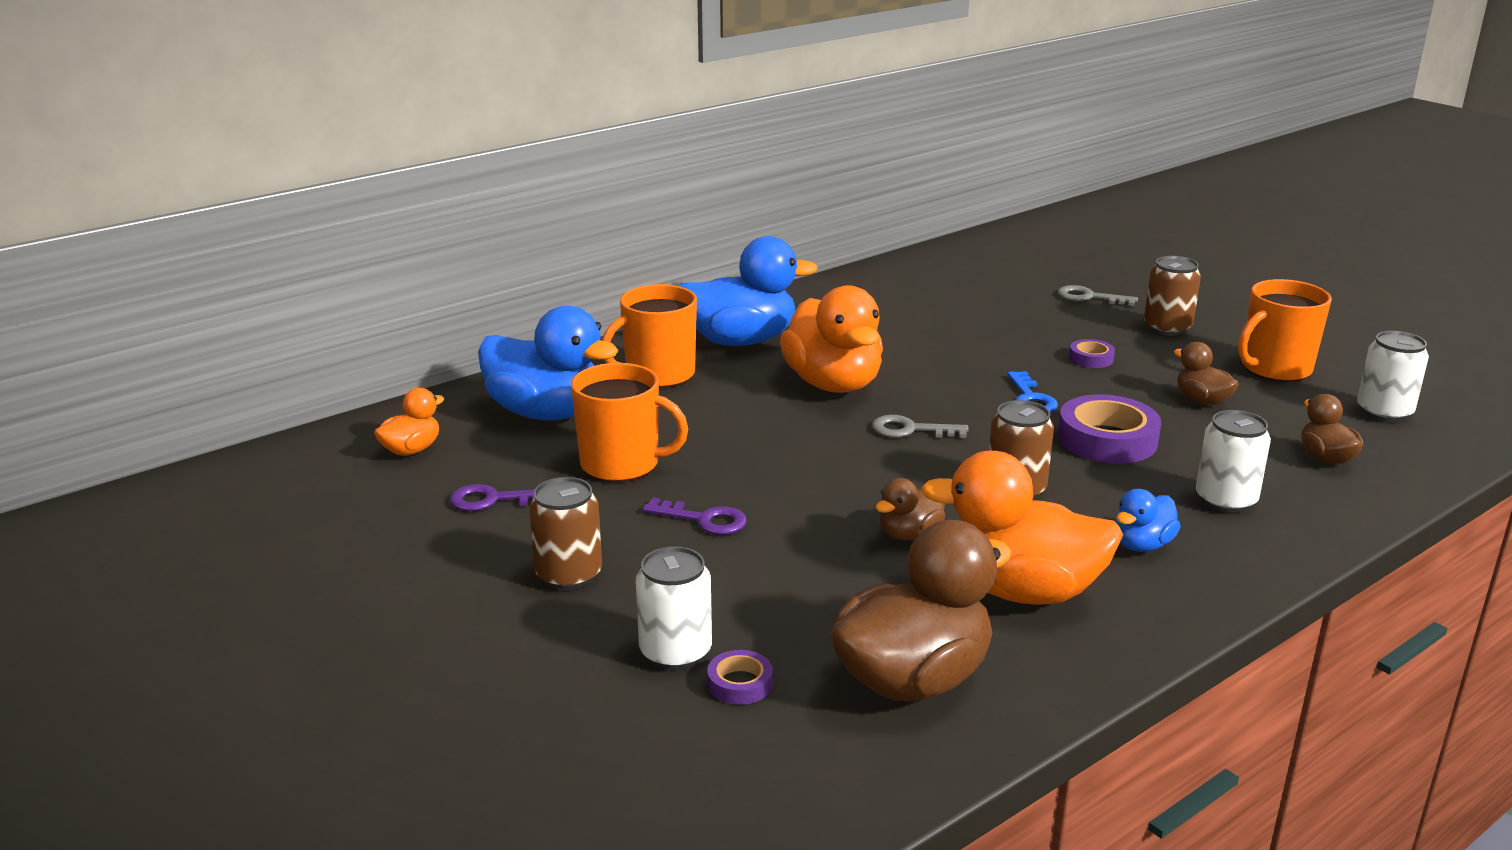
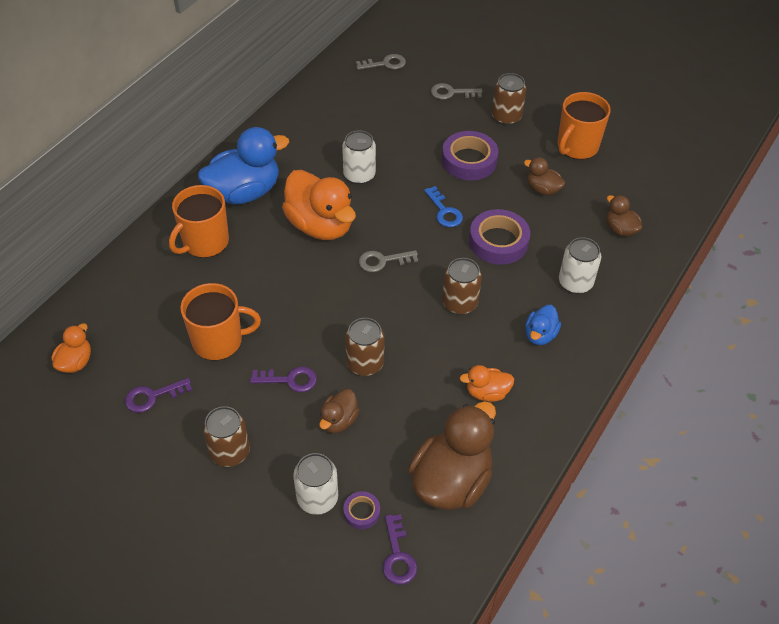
camera: 20 degrees left, 25 degrees up
(547, 413) = (148, 301): blue duck -> none
(775, 749) = (398, 556): none -> purple key
(831, 524) = (365, 363): none -> brown can
(909, 534) = (412, 360): brown duck -> brown duck (338, 421)
(1001, 263) = (385, 64): none -> grey key
(1021, 591) = (487, 393): orange duck -> orange duck, size x0.49
(1091, 358) = (469, 160): purple tape -> purple tape, size x2.00
(1384, 412) = (644, 176): white can -> white can (359, 175)

